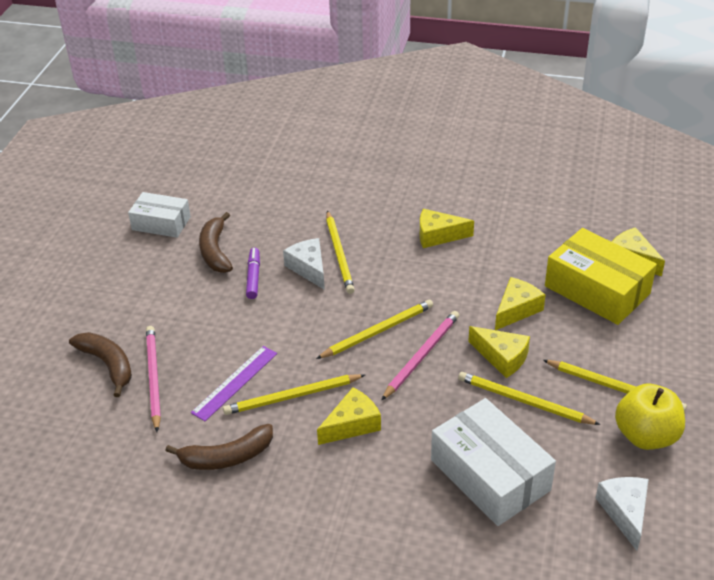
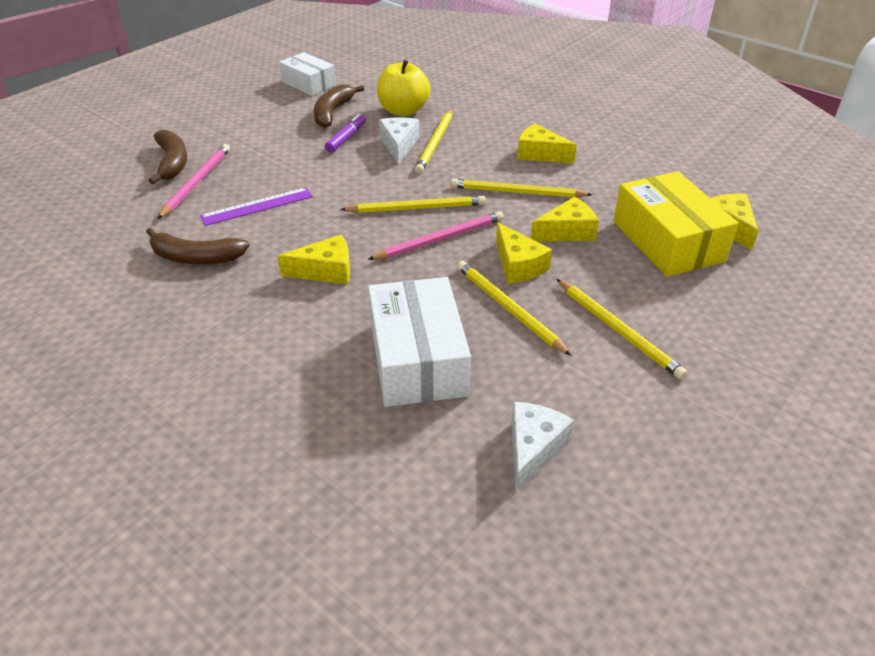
camera: 25 degrees right, 0 degrees up
(292, 397) = (294, 232): yellow pencil -> yellow pencil (517, 192)
(646, 436) = (617, 386): yellow apple -> yellow apple (403, 111)

